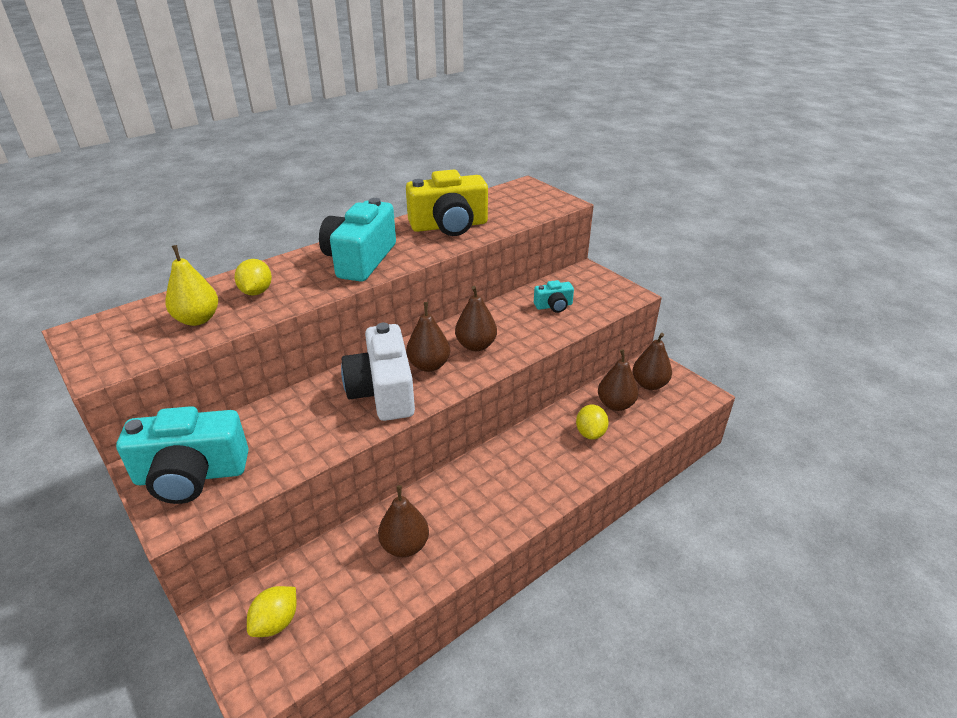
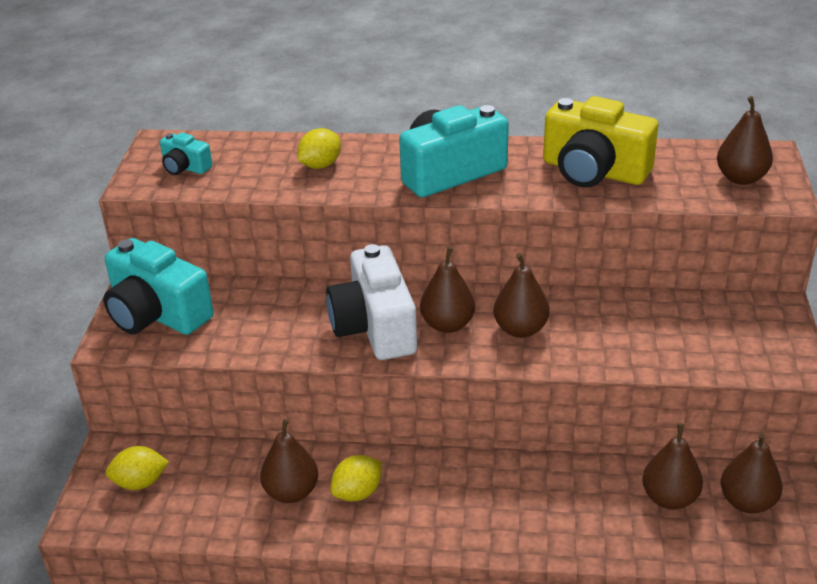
camera: 45 degrees right, 0 degrees up
(197, 319) = (247, 171): yellow pear -> none
(383, 392) = (374, 327): white camera -> white camera turned 45 degrees counterclockwise
(530, 201) = (741, 178): none -> brown pear
(554, 306) = (670, 331): turquoise camera -> turquoise camera (185, 167)
(590, 433) = (596, 509): yellow lemon -> yellow lemon (357, 493)

